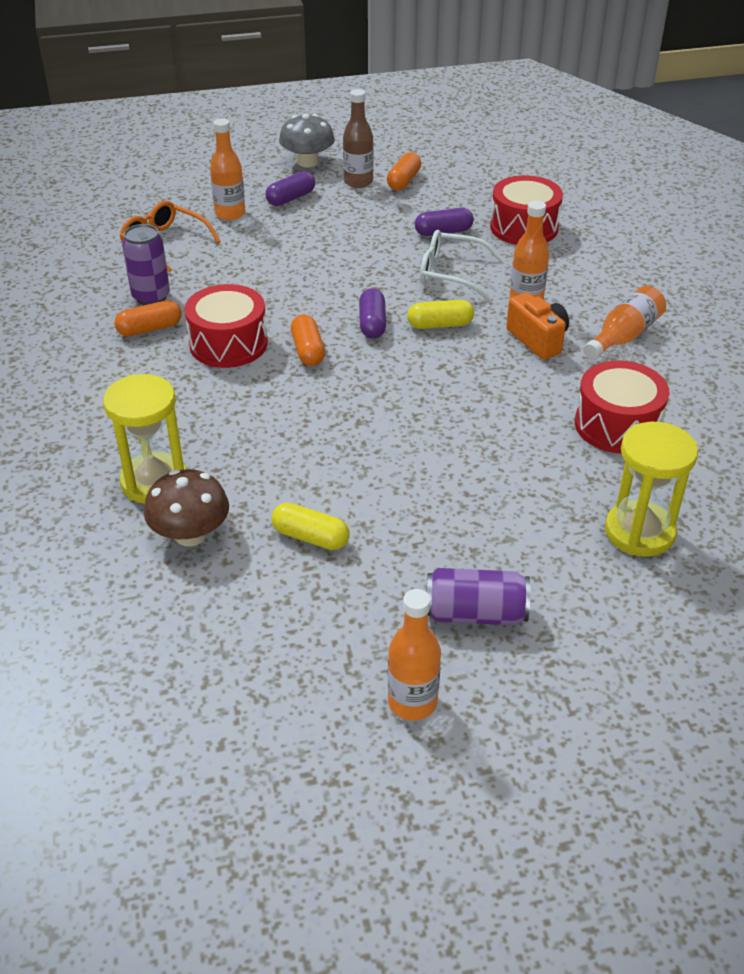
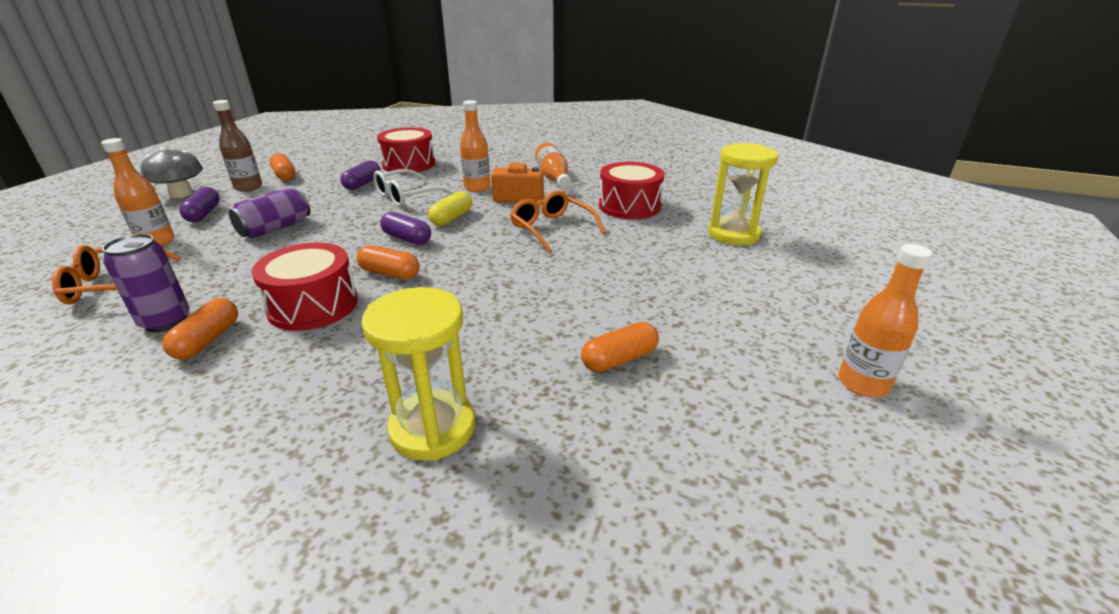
camera: 55 degrees left, 10 degrees down
(190, 534) = (541, 433): brown mushroom -> none
(310, 537) = (619, 359): yellow capsule -> orange capsule
(475, 614) = (773, 317): purple can -> purple can (275, 228)
(494, 396) = (551, 228): none -> orange glasses

